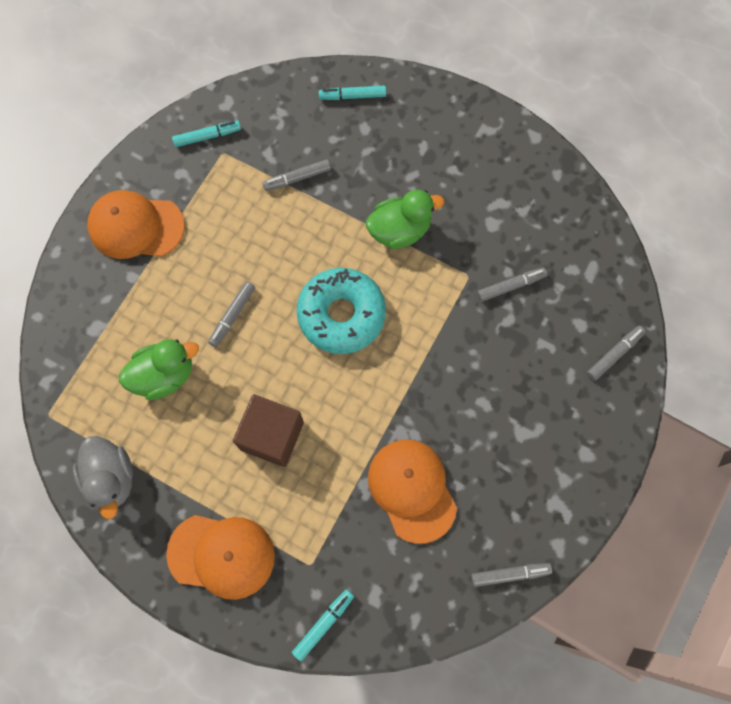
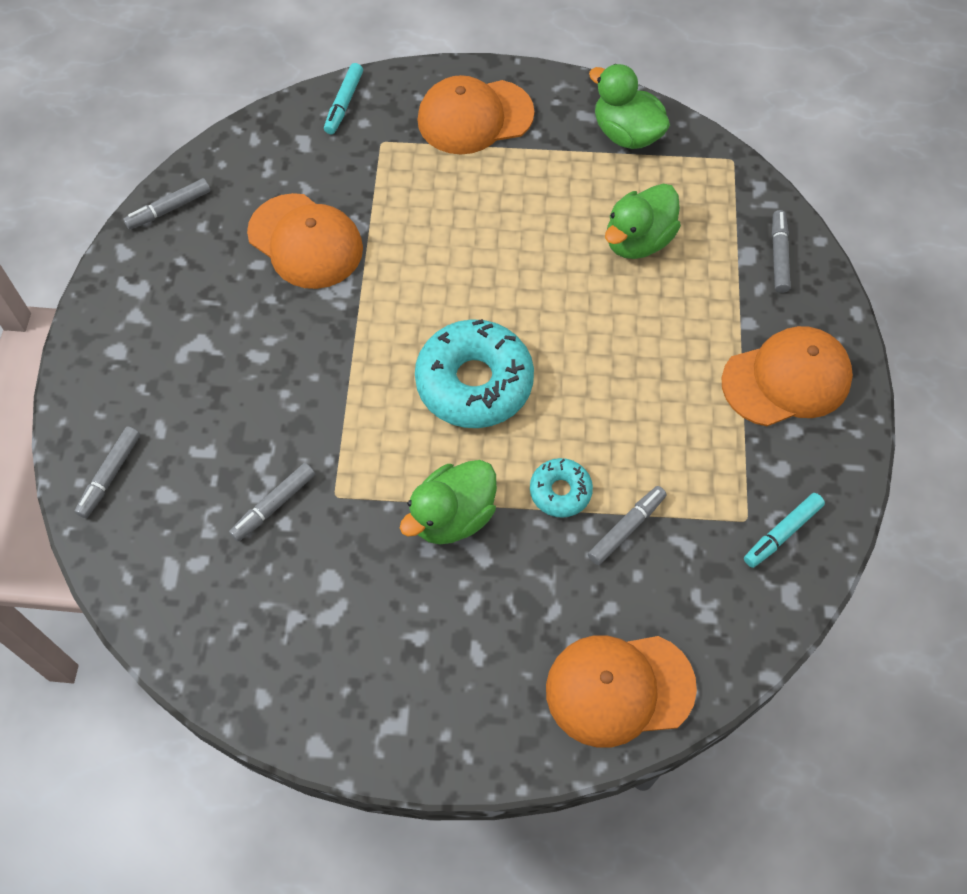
camera: 155 degrees right, 10 degrees down
(111, 478) = (626, 134): grey duck -> green duck
(233, 315) = (602, 329): grey marker -> grey marker (778, 256)
(272, 436) = (484, 231): brown cube -> none
(324, 217) = (560, 491): none -> turquoise donut
(353, 96) = (619, 688): turquoise marker -> orange cap

